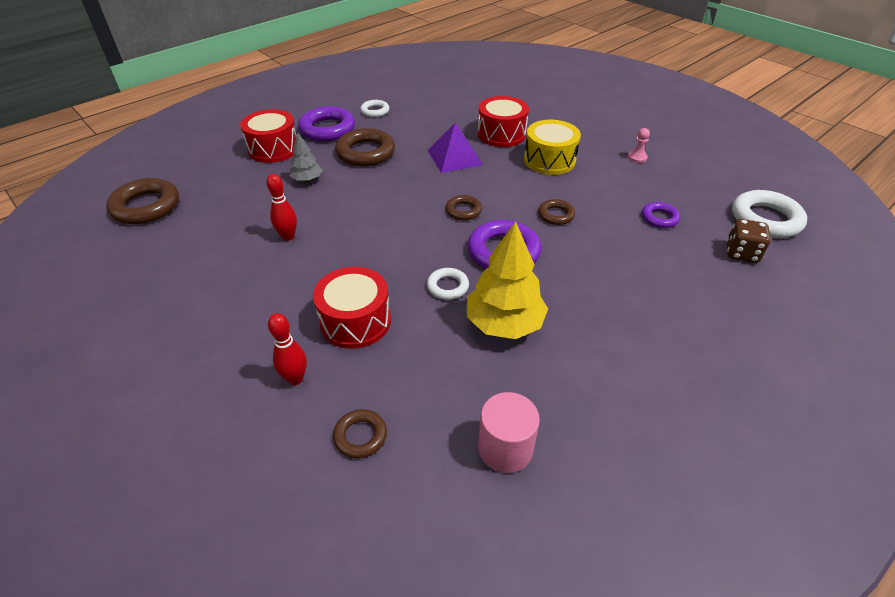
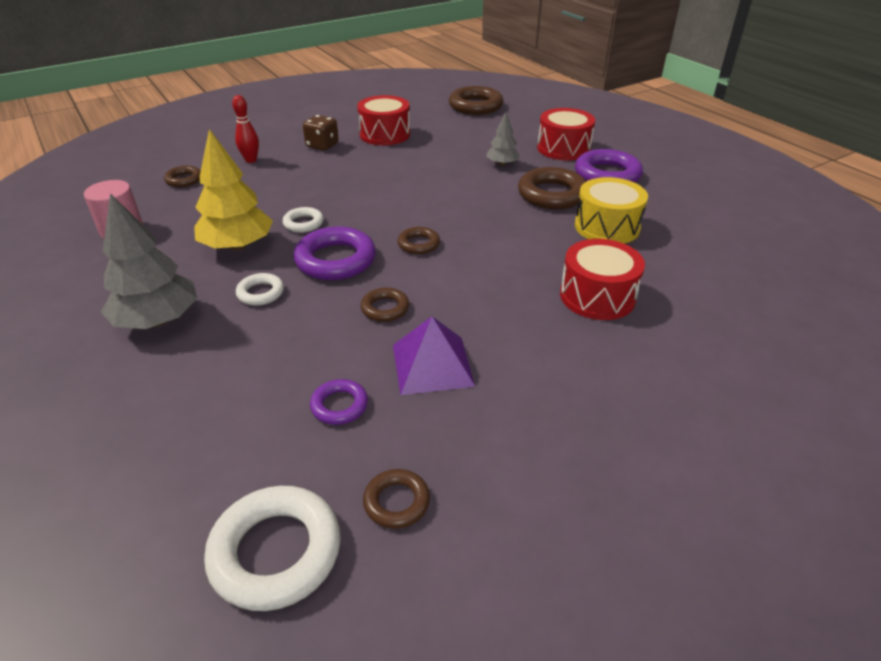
camera: 100 degrees right, 5 degrees down
(288, 236) = (412, 156): red bowling pin -> none
(355, 321) = (290, 181): red drum -> red drum (385, 134)
(375, 111) = (657, 204): white ring -> white ring (260, 293)
(454, 157) = (535, 250): purple pyramid -> purple pyramid (432, 365)
(549, 160) = (518, 329): yellow drum -> yellow drum (607, 227)
(637, 157) = (513, 434): pink pawn -> none
(638, 339) = (158, 320): none -> grey tree
(707, 188) = (396, 502): none -> brown ring
(741, 253) = (219, 472): brown dice -> brown dice (322, 145)

